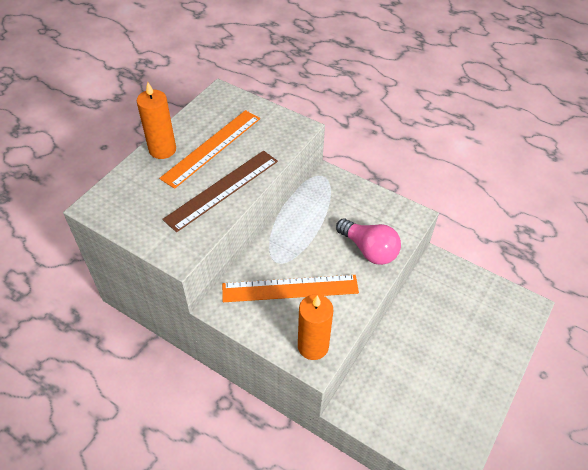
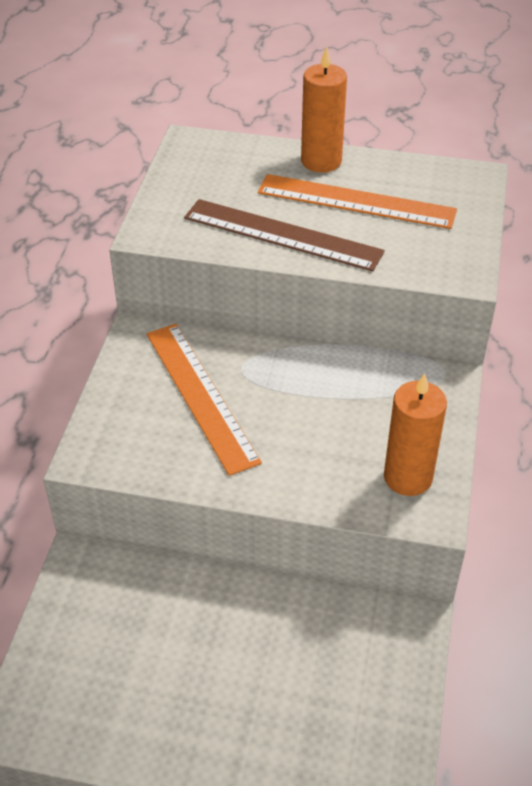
camera: 70 degrees right, 5 degrees down
(313, 346) = (113, 447): orange candle -> orange candle (408, 477)
(369, 250) = (321, 469): pink light bulb -> none

